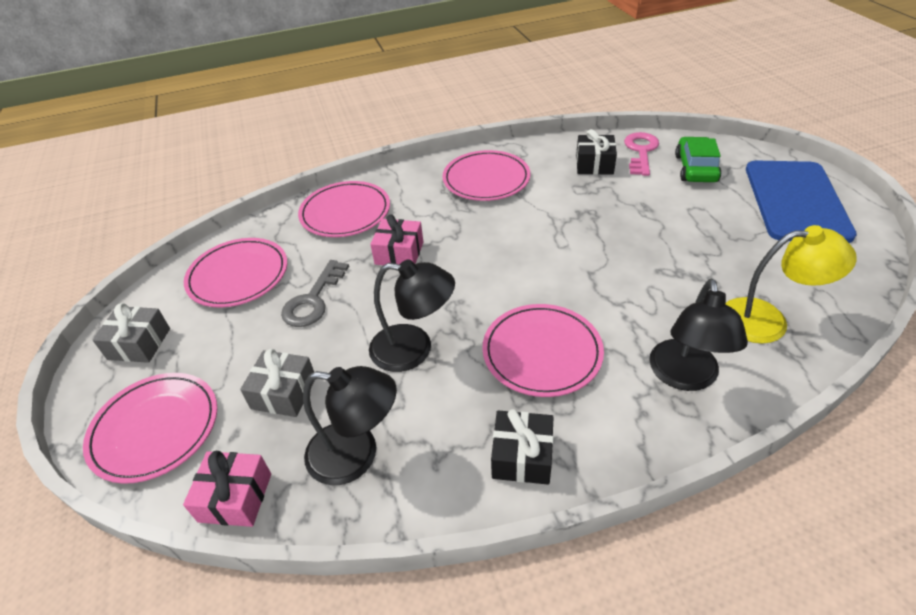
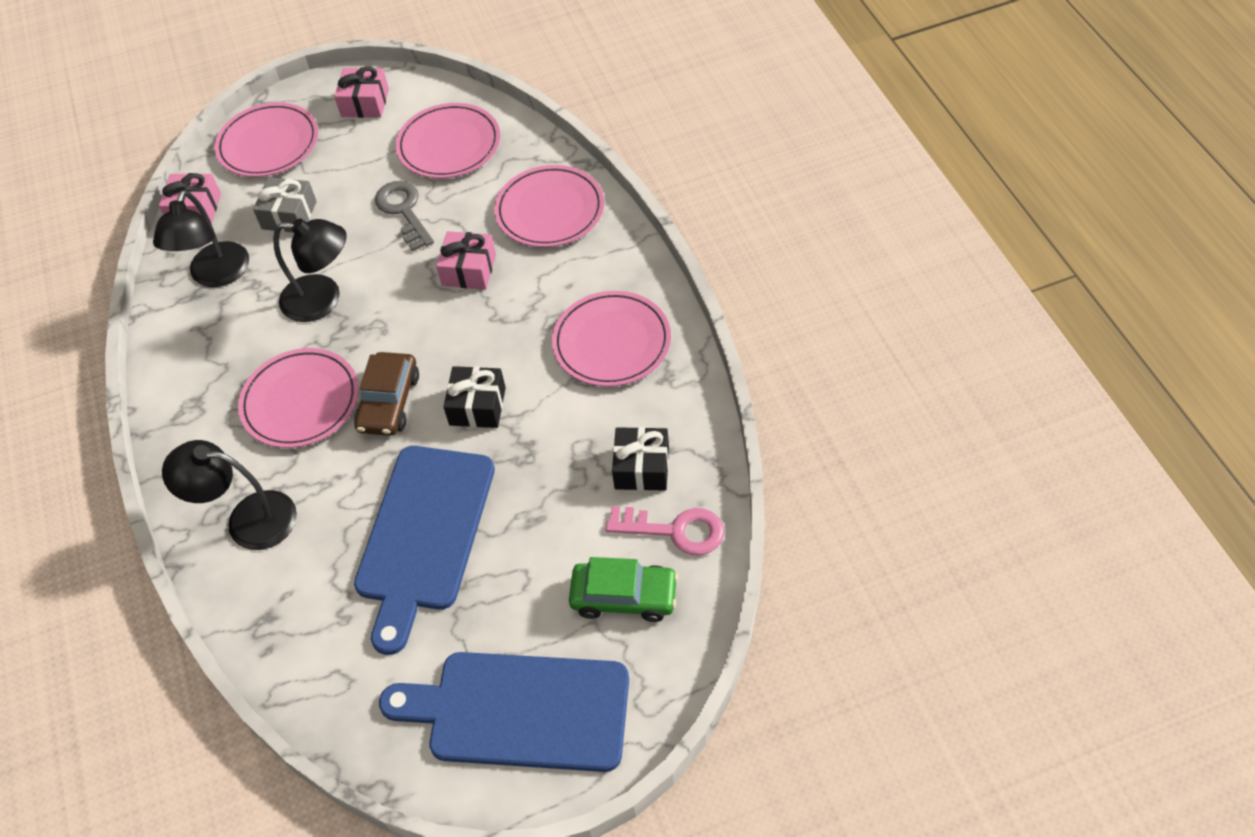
camera: 90 degrees right, 10 degrees up
(139, 344) = (365, 103): grey gift -> pink gift
(313, 300) = (404, 211): grey key -> grey key turned 45 degrees clockwise
(414, 349) = (323, 299): black lamp -> black lamp turned 90 degrees counterclockwise
(522, 456) = (189, 386): black gift -> black gift (477, 406)
(542, 290) = (389, 402): none -> brown car
(672, 259) = (424, 534): none -> blue cutting board
(767, 320) = (309, 613): yellow lamp -> none

